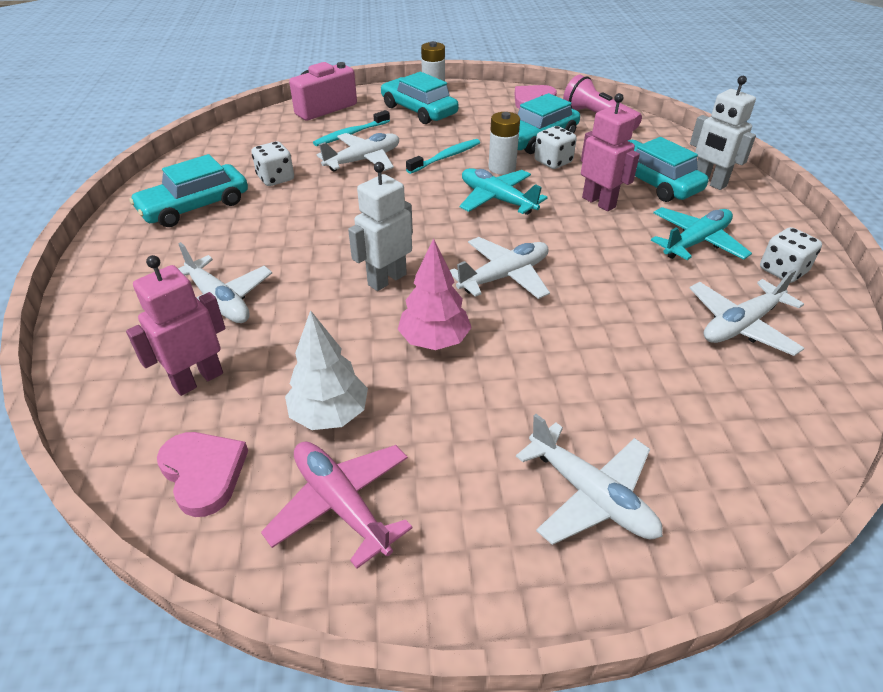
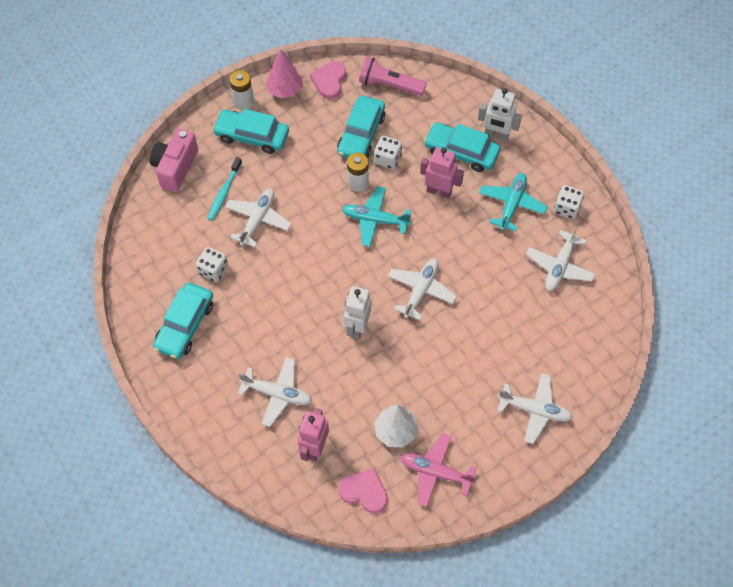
camera: 30 degrees left, 20 degrees up
(434, 340) = (414, 358): pink tree -> pink tree (285, 89)
(446, 157) = (312, 188): turquoise toothbrush -> none

